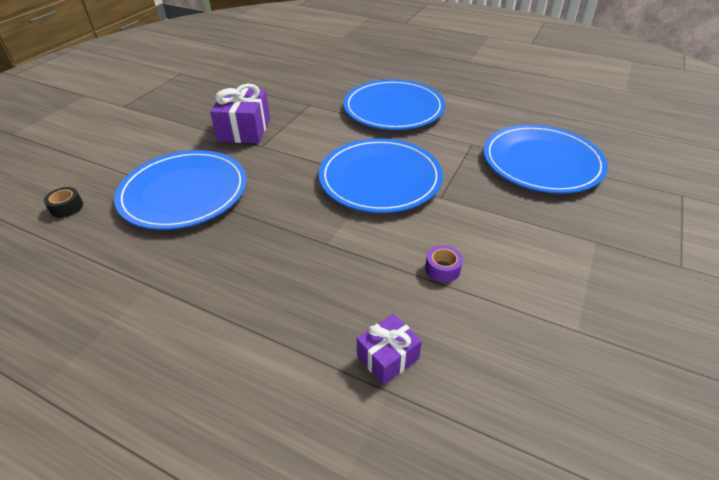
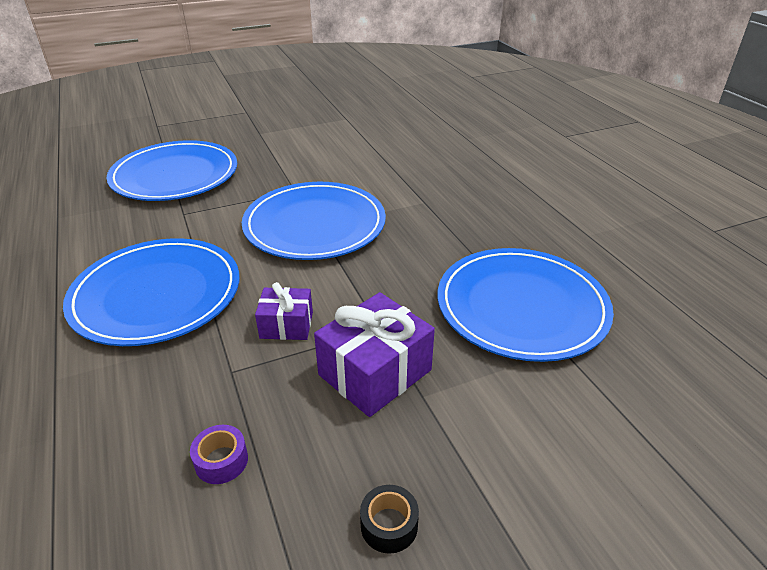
camera: 140 degrees left, 5 degrees down
(67, 207) = (680, 359): black tape -> black tape (389, 525)
(388, 357) = (453, 146): purple gift -> purple gift (286, 325)
(442, 269) = (368, 159): purple tape -> purple tape (221, 461)

